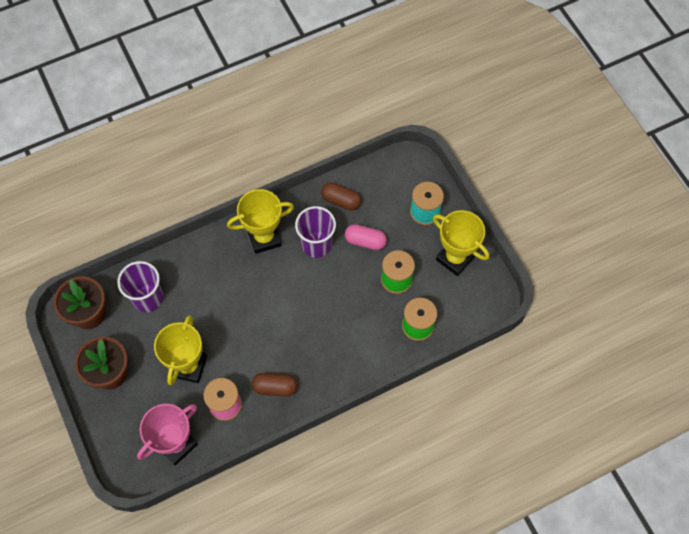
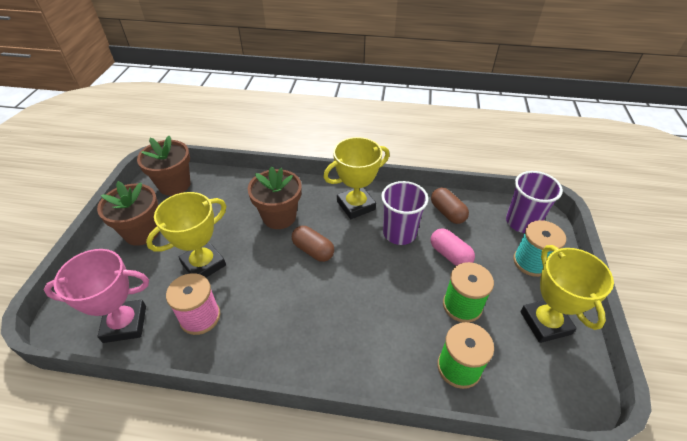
camera: 35 degrees right, 20 degrees down
(148, 298) = (225, 197): purple cup -> purple cup (522, 222)
(210, 288) = (279, 217): none -> brown flower pot
(264, 238) = (356, 205): yellow trophy -> yellow trophy turned 45 degrees counterclockwise
(275, 387) = (259, 332): brown capsule -> brown capsule (313, 250)

